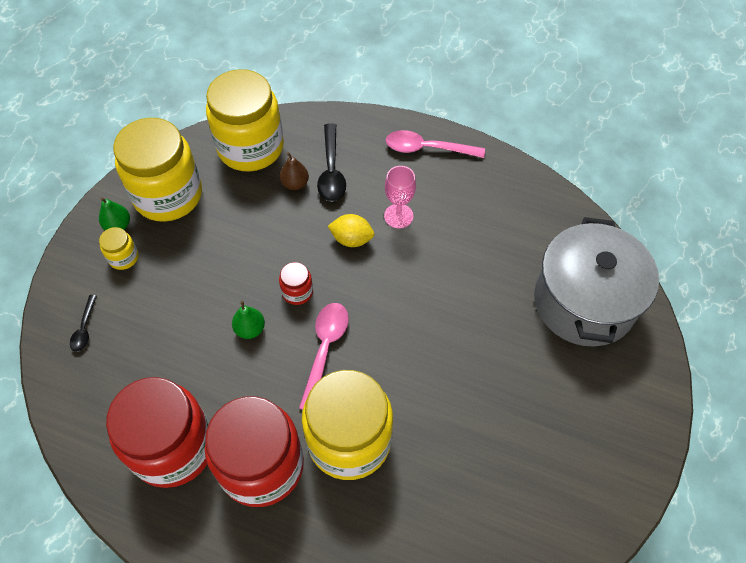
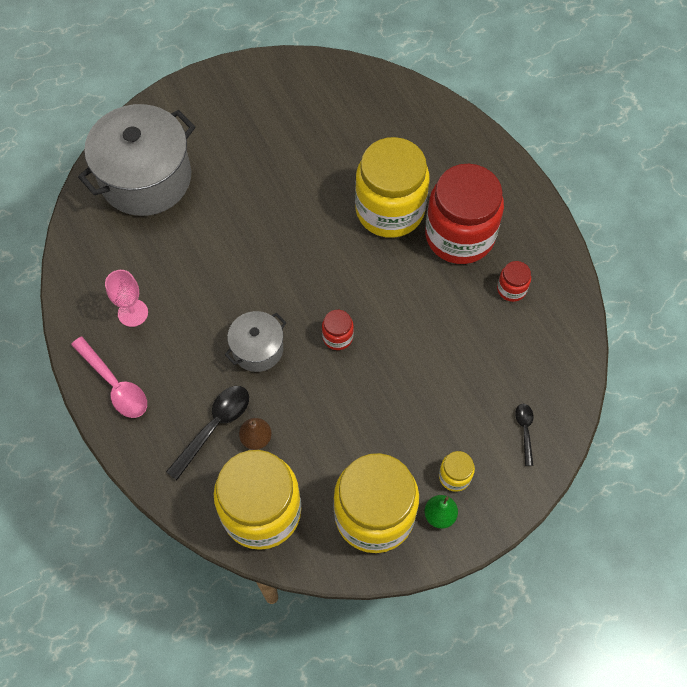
camera: 140 degrees left, 5 degrees up
(84, 328) = (525, 431): black spoon -> black spoon turned 45 degrees counterclockwise
(173, 447) = (511, 289): red jar -> red jar, size x0.42
(250, 329) = (396, 334): green pear -> none
(325, 350) = (355, 278): pink spoon -> none
(351, 239) = (257, 349): yellow lemon -> grey pot
(398, 216) = (202, 341): pink goblet -> pink goblet (133, 313)

